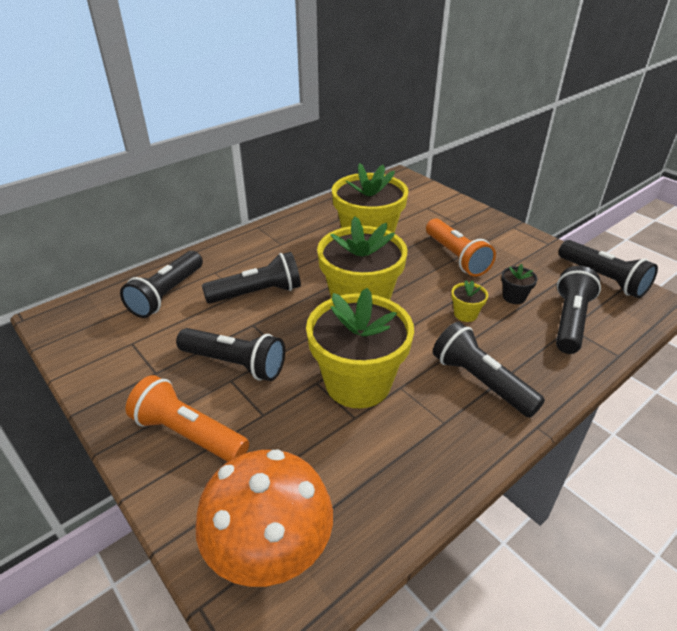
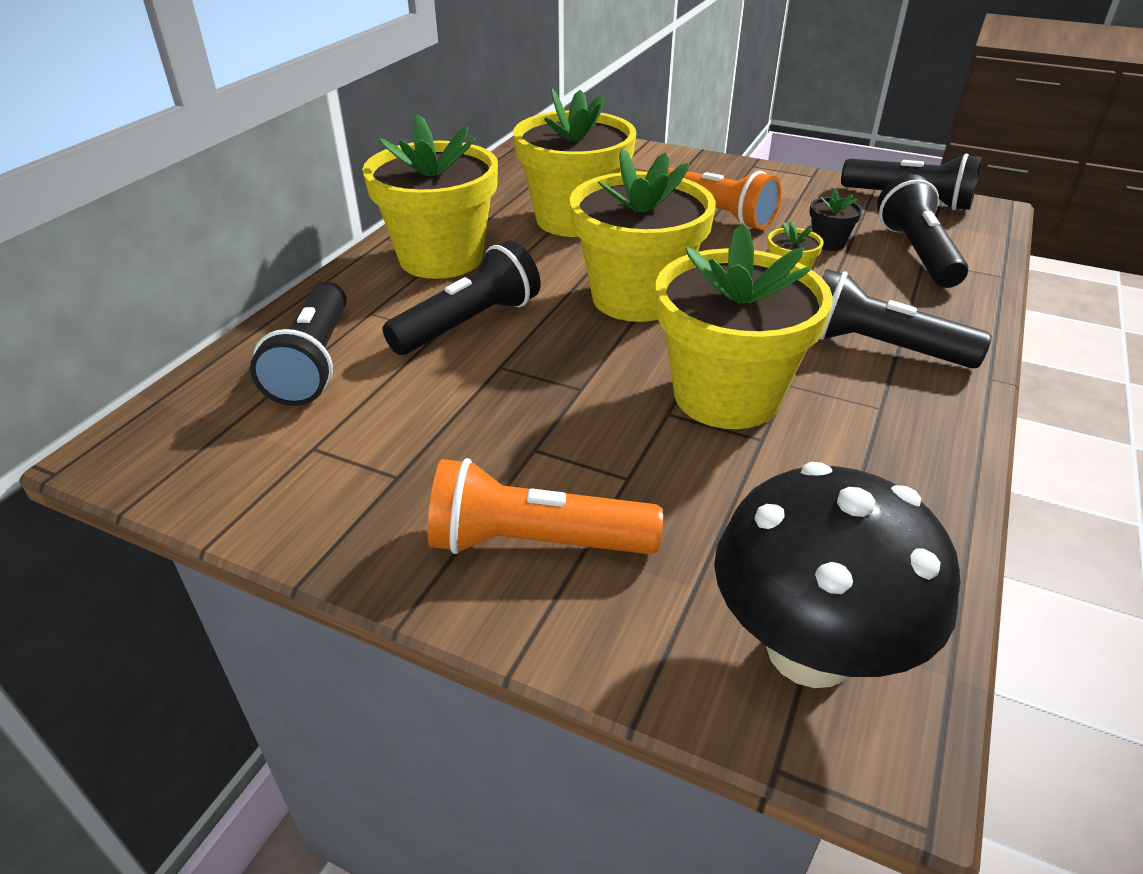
camera: 25 degrees left, 0 degrees up
(235, 364) = (521, 425): black flashlight -> none
(270, 553) = (809, 650): orange mushroom -> black mushroom
(275, 247) = (441, 258): none -> yellow flower pot

